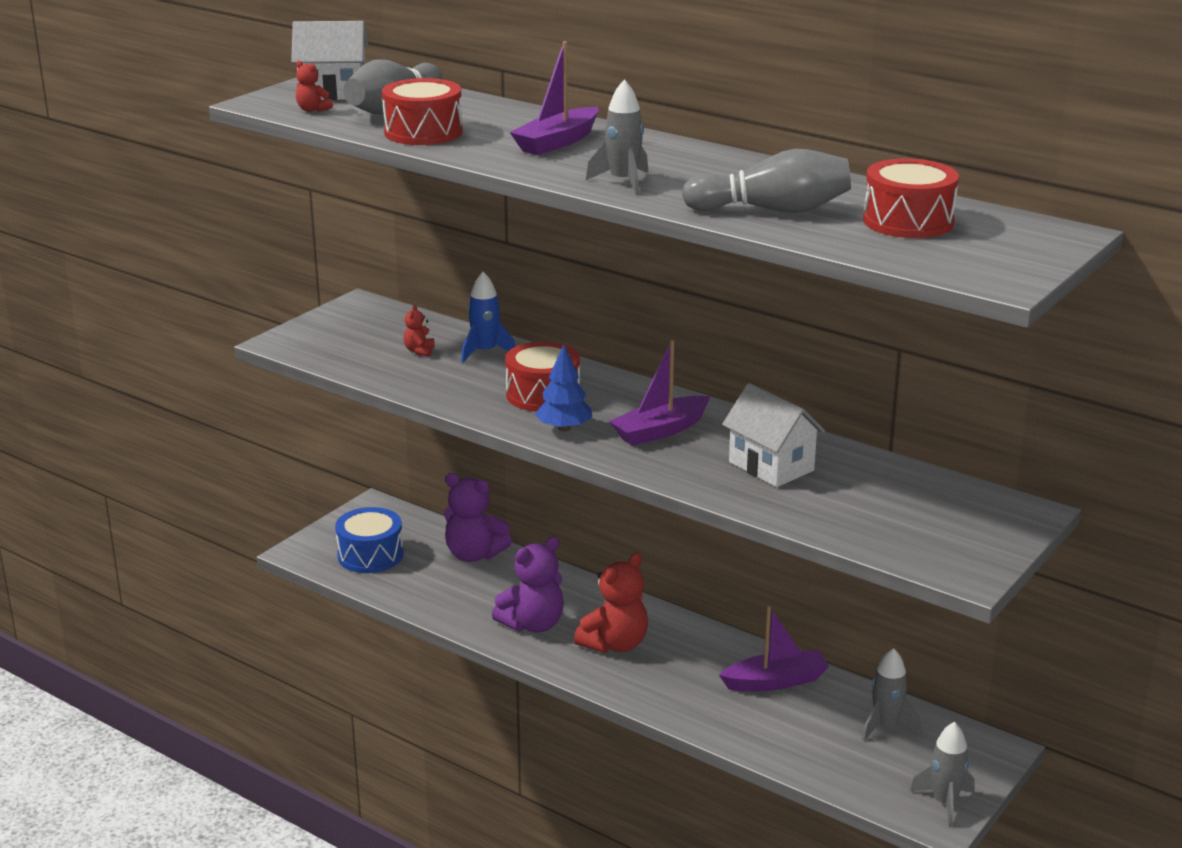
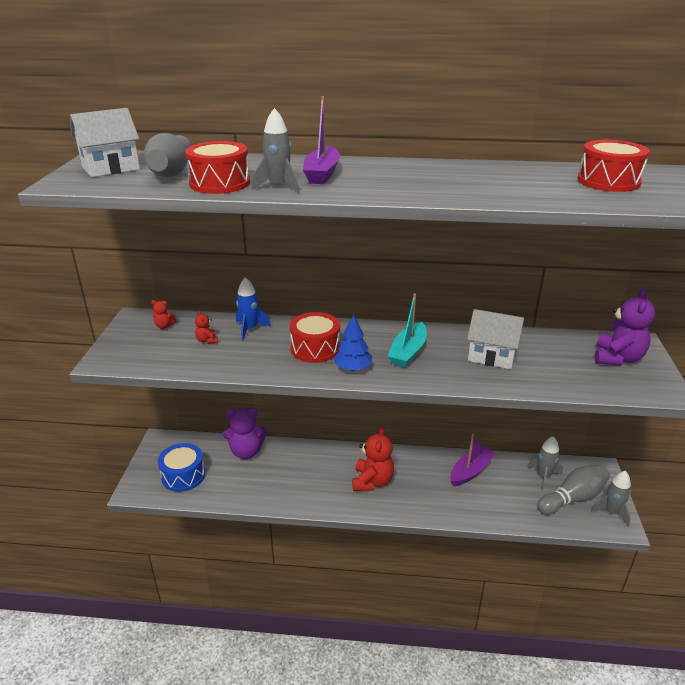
camera: 30 degrees left, 5 degrees up
(312, 110) = (111, 182): red teddy bear -> red teddy bear (164, 326)
(533, 624) = (317, 486): purple teddy bear -> purple teddy bear (617, 358)
(623, 182) = (409, 190): grey rocket -> grey rocket (278, 186)
(660, 431) = (408, 352): purple boat -> turquoise boat
(773, 210) = (528, 190): grey bowling pin -> grey bowling pin (573, 498)

